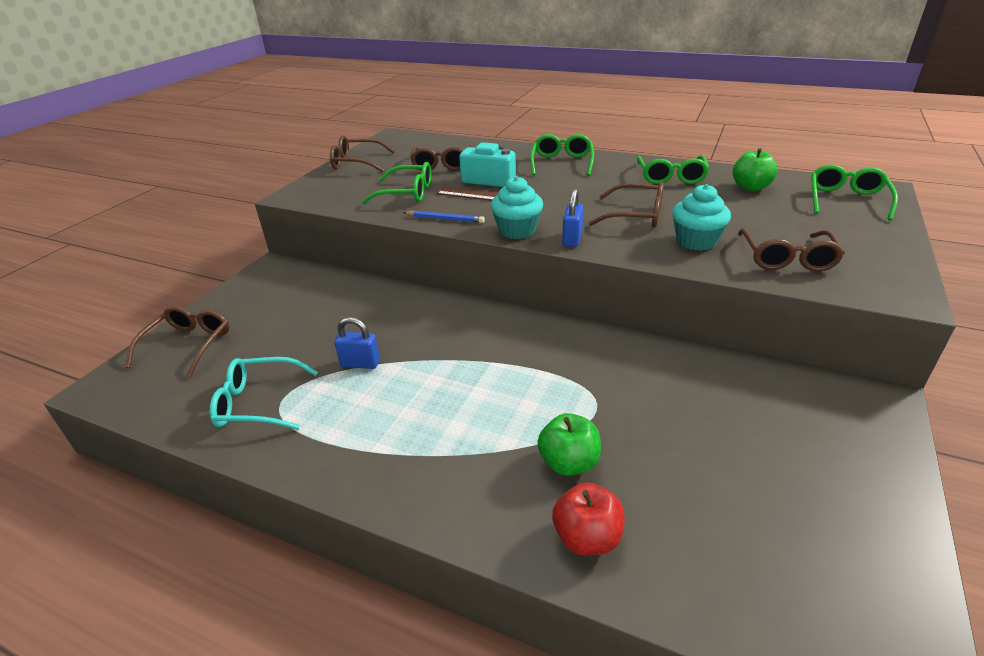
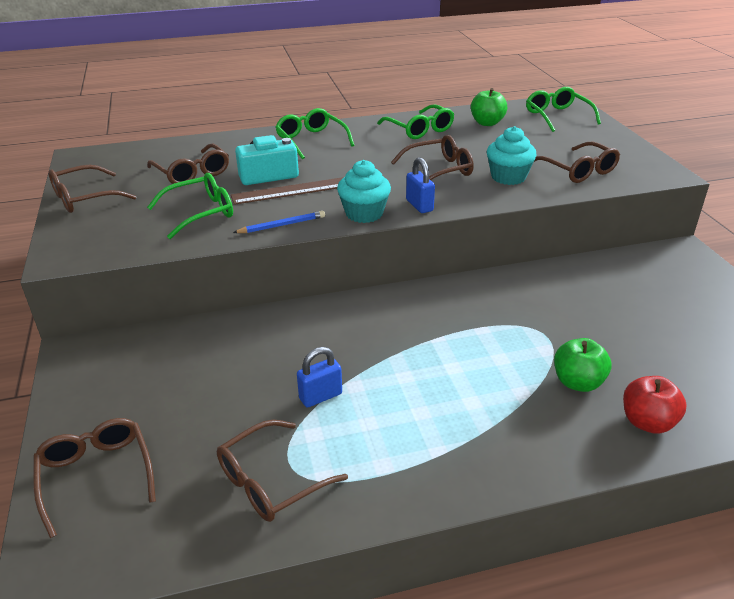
camera: 40 degrees left, 0 degrees up
(258, 403) = (271, 481): turquoise glasses -> brown glasses

